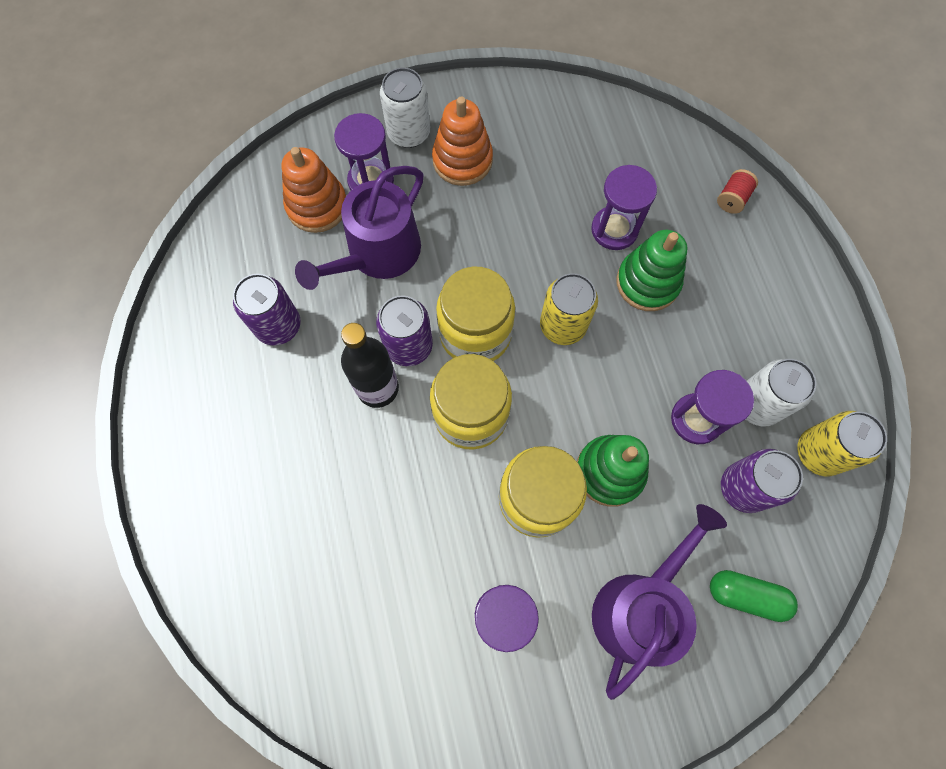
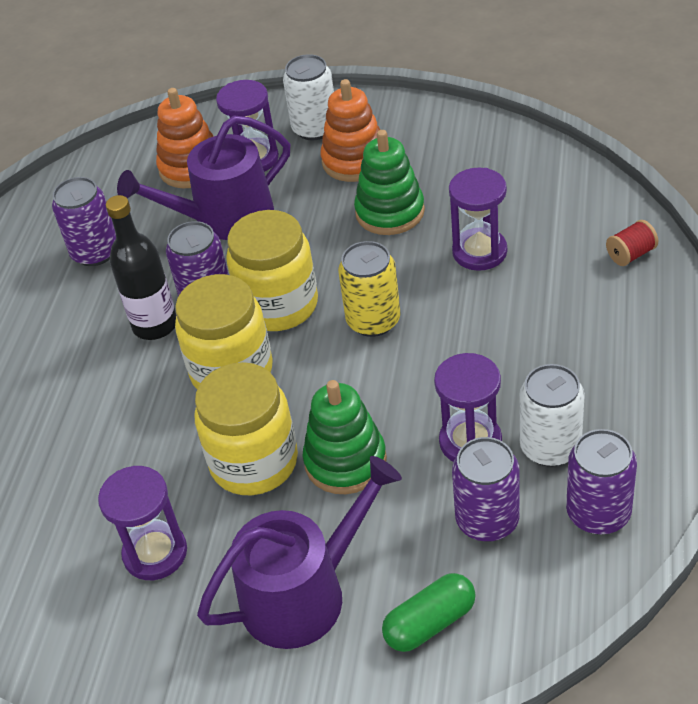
camera: 30 degrees right, 25 degrees down
(647, 282) = (488, 306): green stacking toy -> green stacking toy (390, 212)
(746, 596) = (430, 623): green capsule -> green capsule turned 75 degrees counterclockwise
(818, 452) = (598, 513): yellow can -> purple can

